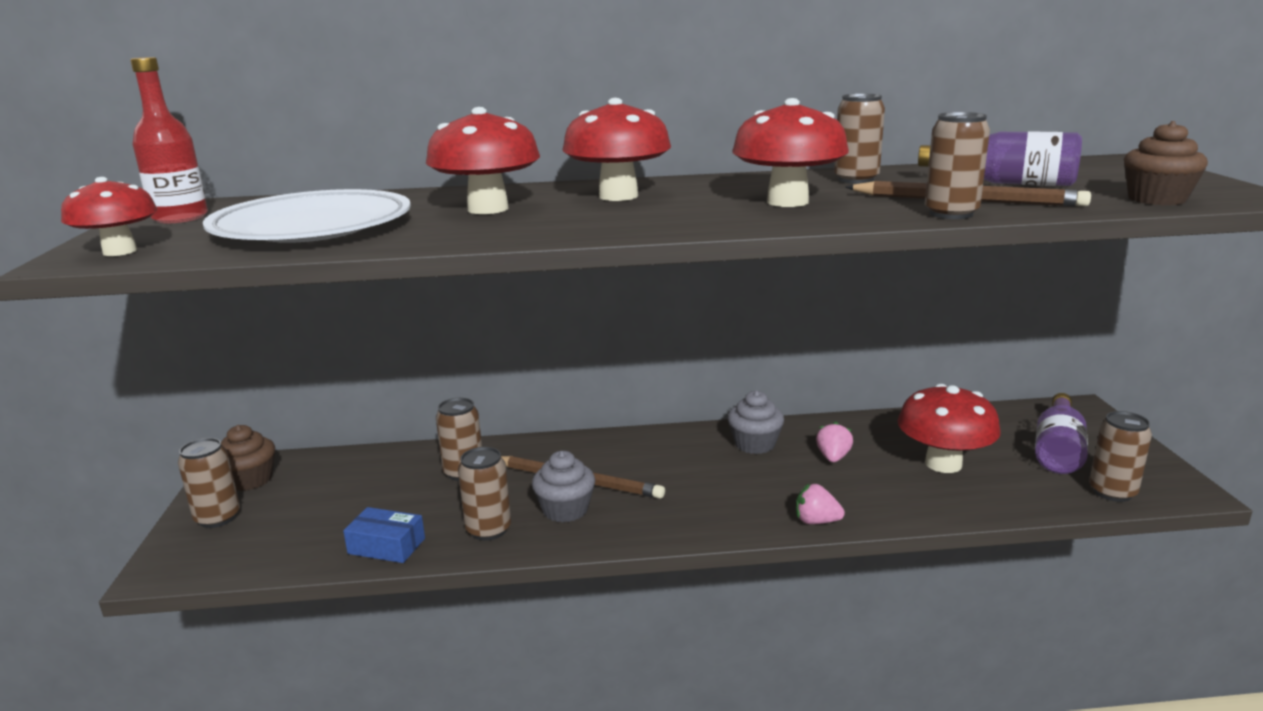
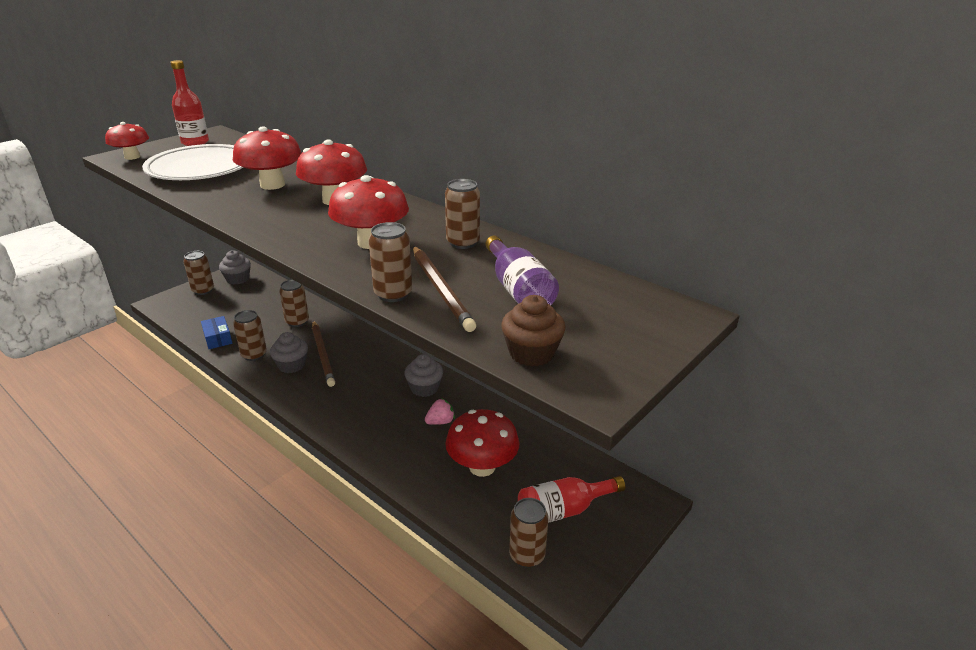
camera: 45 degrees right, 10 degrees up
(250, 480) = (237, 279): brown cupcake -> grey cupcake
(816, 521) = (358, 446): pink strawberry -> none
(1057, 450) = (563, 510): purple bottle -> red bottle

